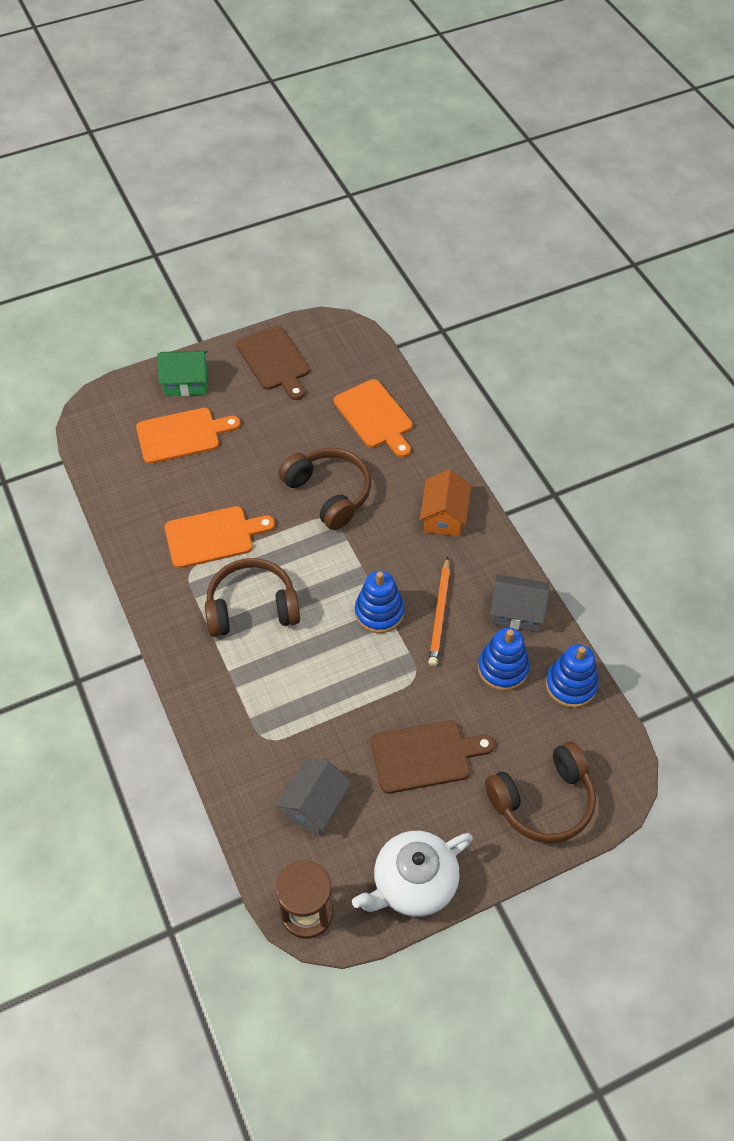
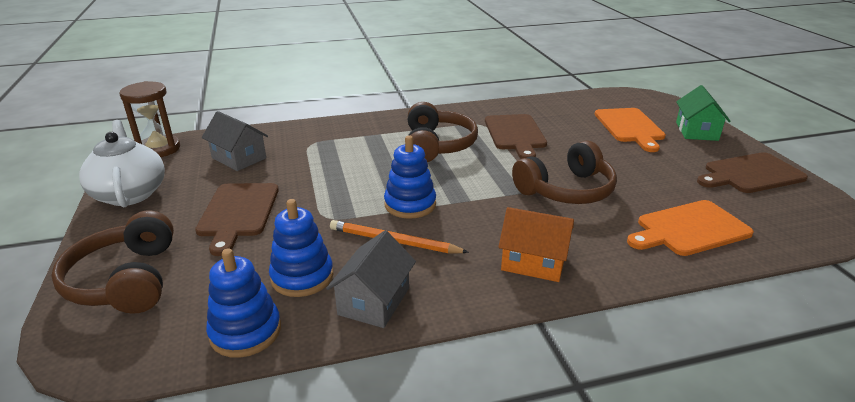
camera: 100 degrees right, 25 degrees down
(213, 536) = (515, 134): orange cutting board -> brown cutting board

